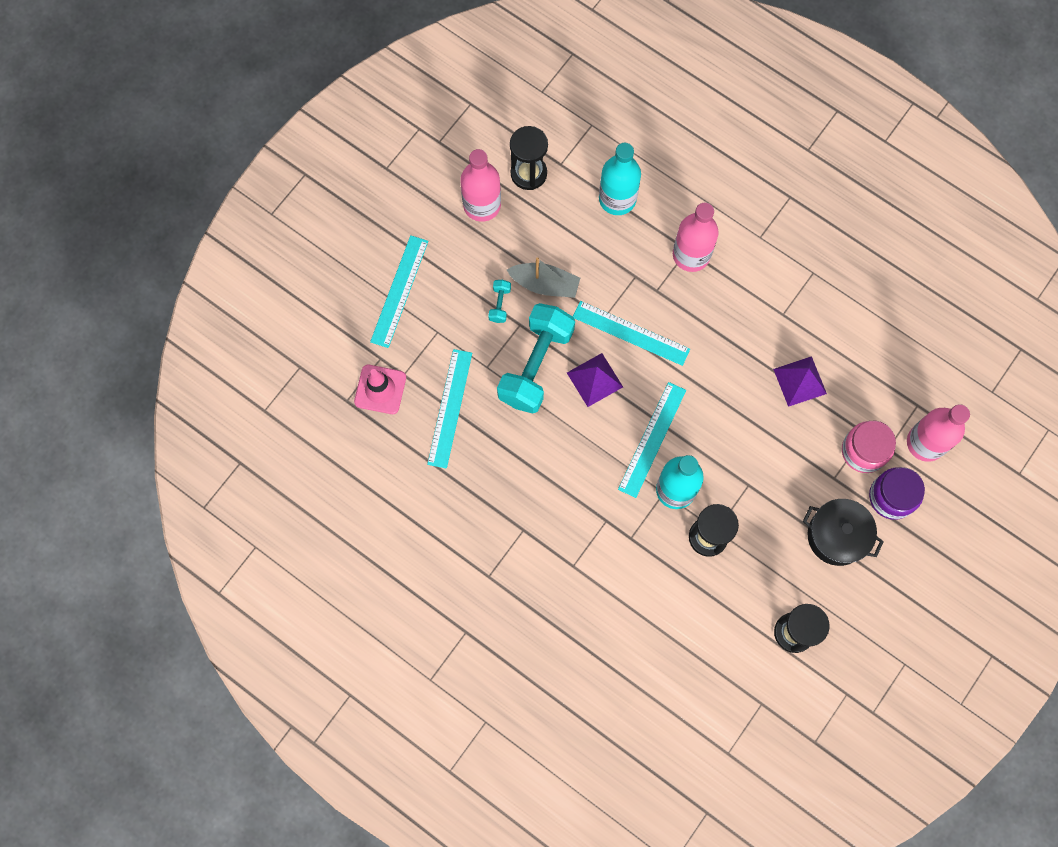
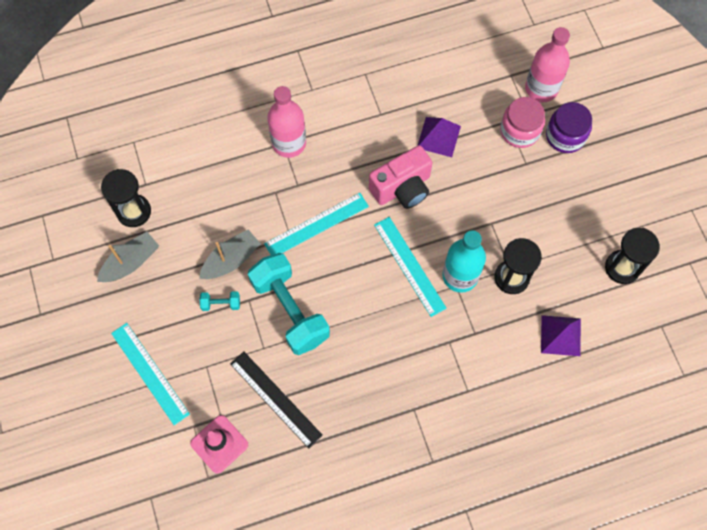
camera: 55 degrees left, 5 degrees down
(450, 408) = (276, 399): turquoise ruler -> black ruler
(482, 205) = (131, 262): pink bottle -> grey boat
(500, 304) = (221, 304): turquoise dumbbell -> turquoise dumbbell turned 45 degrees counterclockwise
(594, 380) = (333, 275): purple pyramid -> purple pyramid (561, 335)
(617, 199) = (205, 163): turquoise bottle -> none
(723, 383) = (402, 188): none -> pink camera
(837, 536) = (570, 190): black pot -> none

